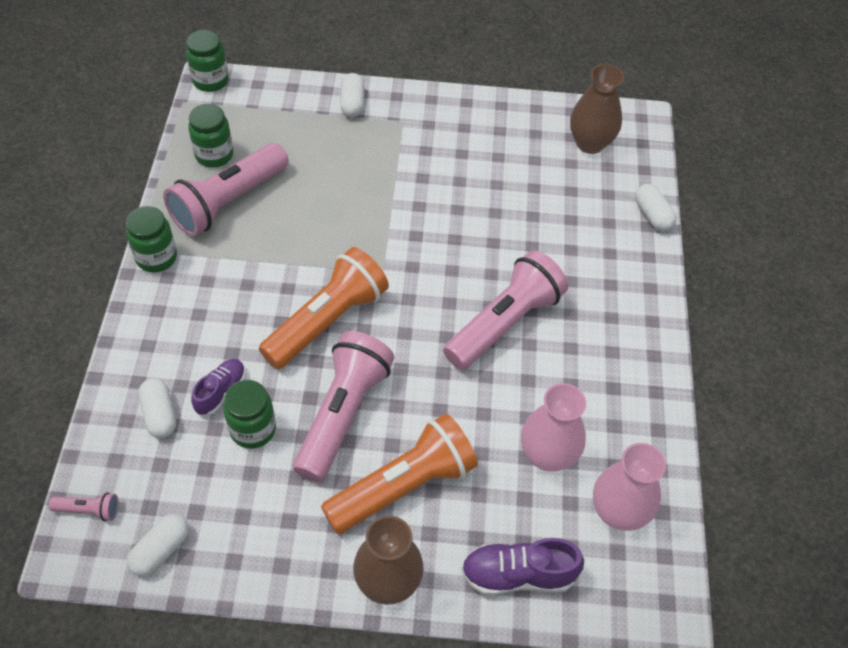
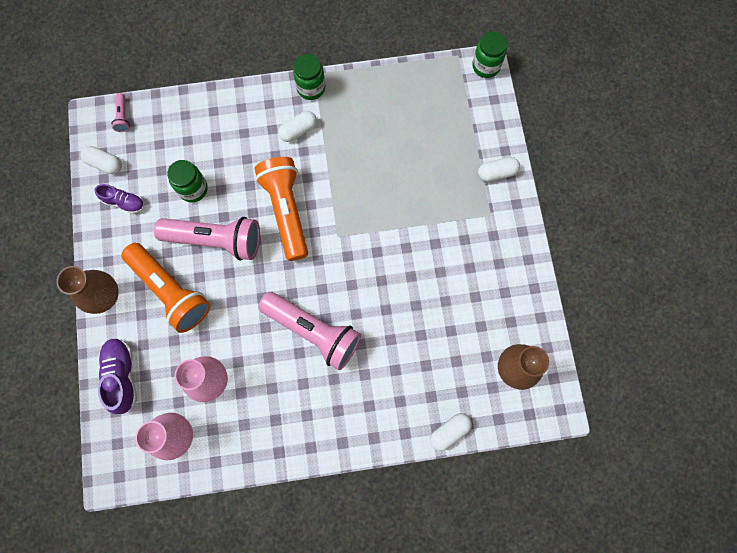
camera: 80 degrees right, 20 degrees up
(159, 414) = (192, 132): white capsule -> white capsule (298, 130)
(214, 155) = (412, 93): green jar -> none
(221, 392) = (216, 161): purple shoe -> purple shoe (124, 202)
(228, 202) = (371, 116): pink flashlight -> none
(327, 320) = (286, 211): orange flashlight -> orange flashlight turned 135 degrees counterclockwise

